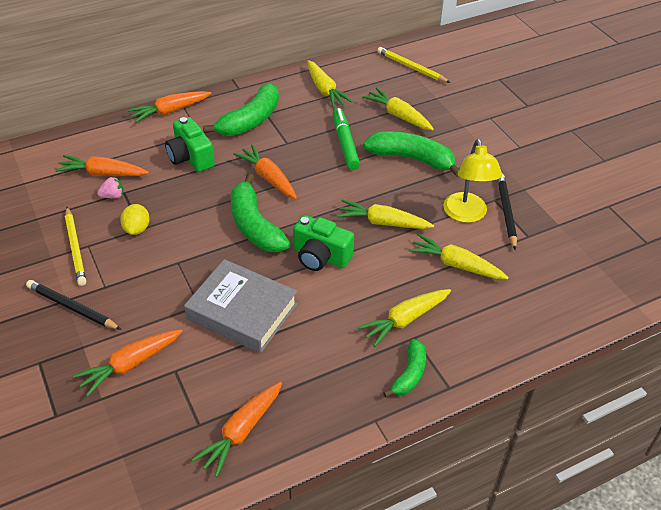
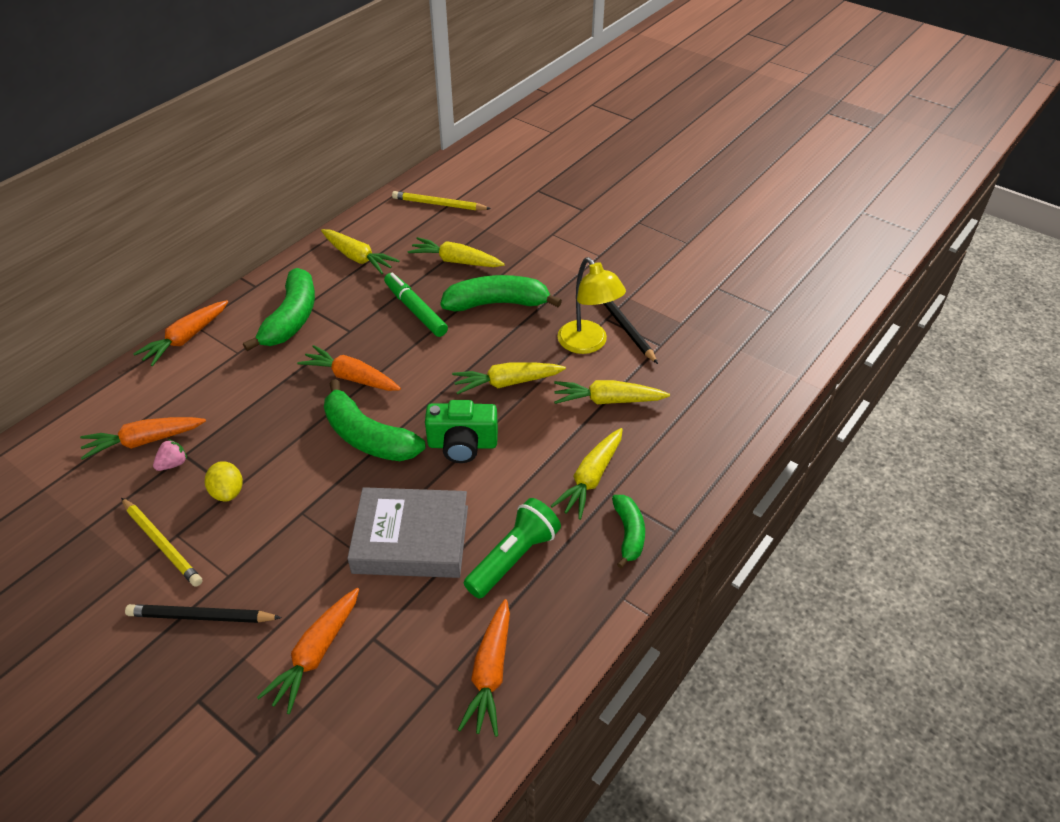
camera: 25 degrees left, 0 degrees up
(190, 157) = (244, 385): green camera -> none
(309, 355) = (514, 557): none -> green flashlight

